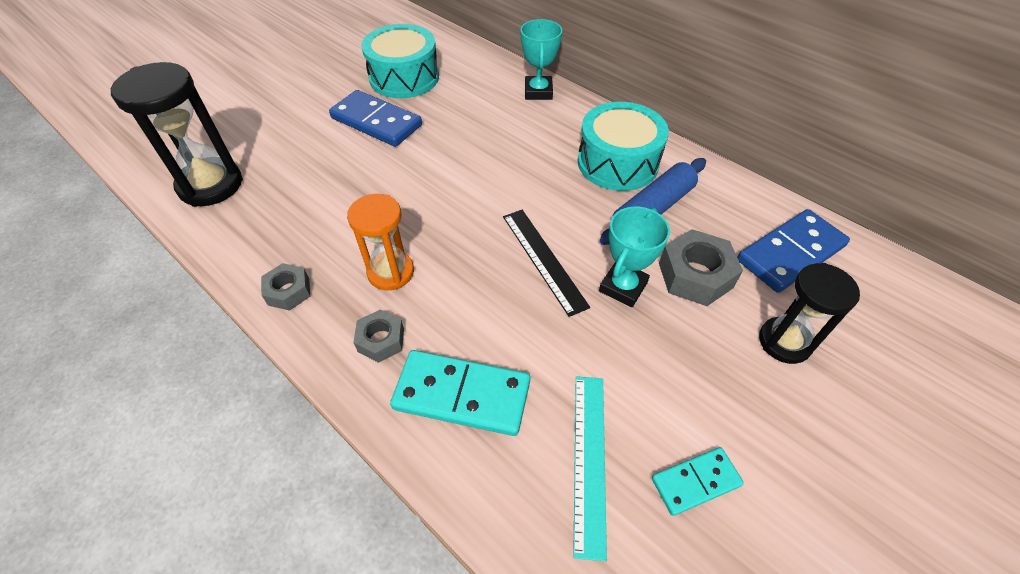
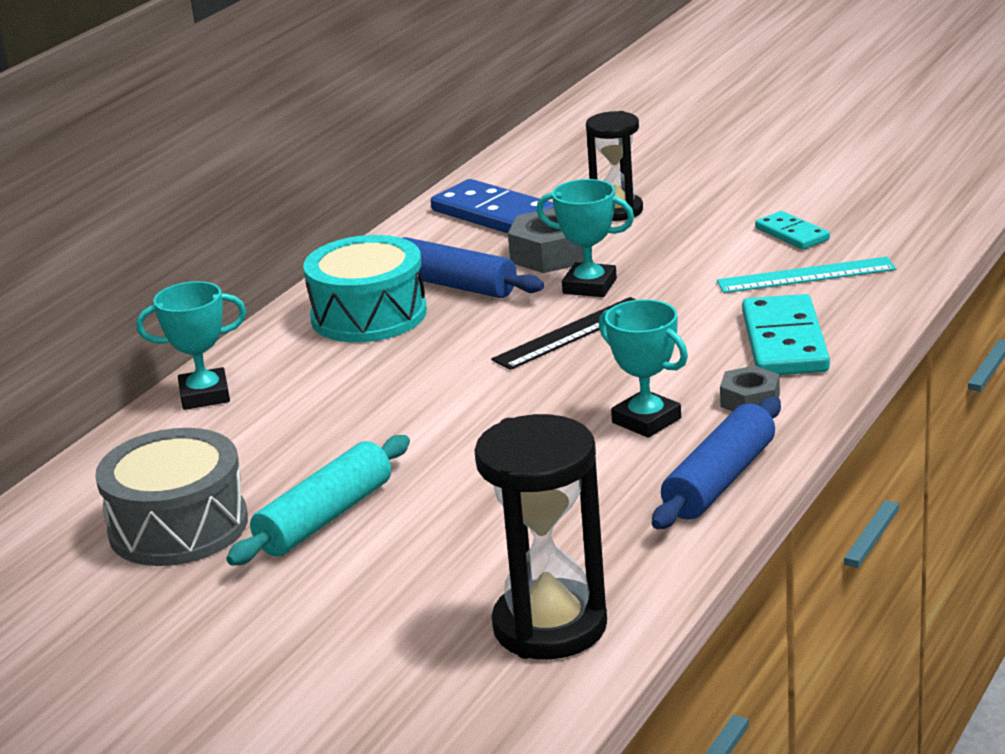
camera: 100 degrees left, 25 degrees down
(288, 291) = (719, 481): grey nut -> blue rolling pin
(376, 122) = (325, 518): blue domino -> turquoise rolling pin
(391, 272) = (646, 420): orange hourglass -> turquoise trophy
(404, 77) = (178, 526): turquoise drum -> grey drum

